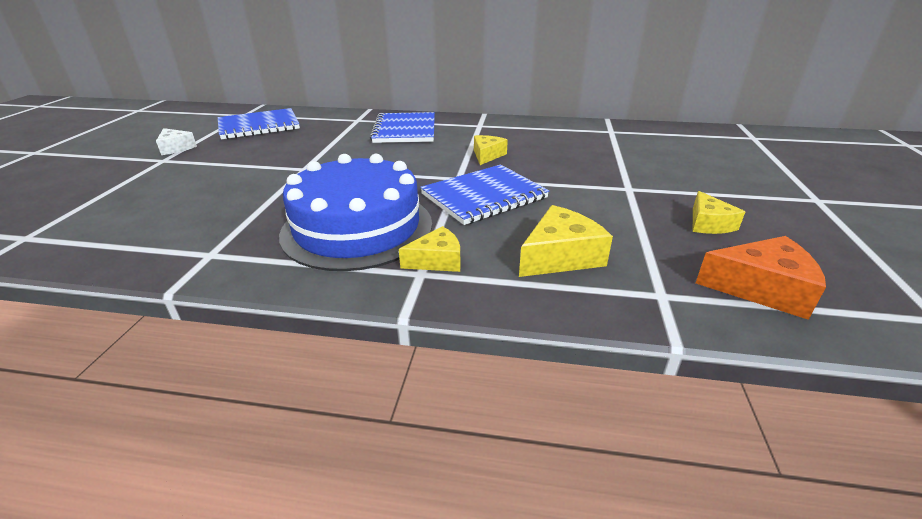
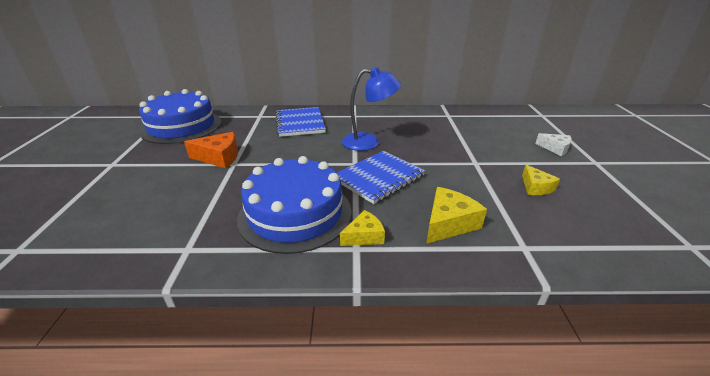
camera: 10 degrees left, 0 degrees up
(176, 148) = (118, 152): white cheese -> white cheese (555, 148)
(259, 126) = (182, 126): blue notebook -> blue cake
(487, 155) = (369, 142): yellow cheese -> blue lamp
(761, 288) = (583, 235): orange cheese -> orange cheese (219, 157)

